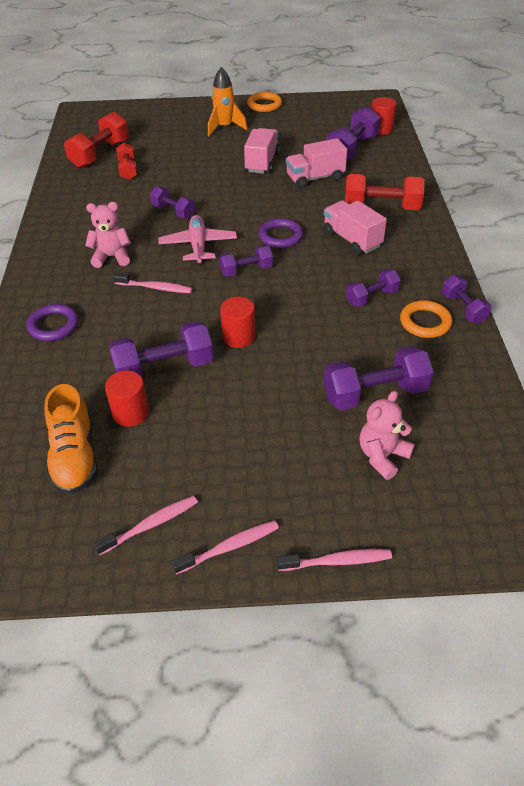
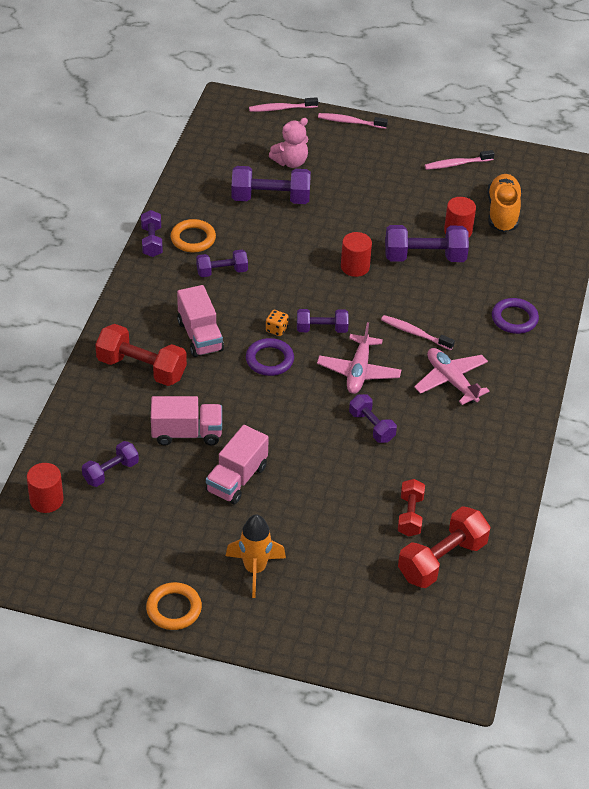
camera: 165 degrees left, 0 degrees up
(112, 257) = (451, 381): pink teddy bear -> pink plane
(229, 547) = (411, 142): pink toothbrush -> pink toothbrush (281, 108)
(288, 260) = (276, 329): none -> orange dice
(352, 149) = (111, 472): purple dumbbell -> purple dumbbell, size x0.61

